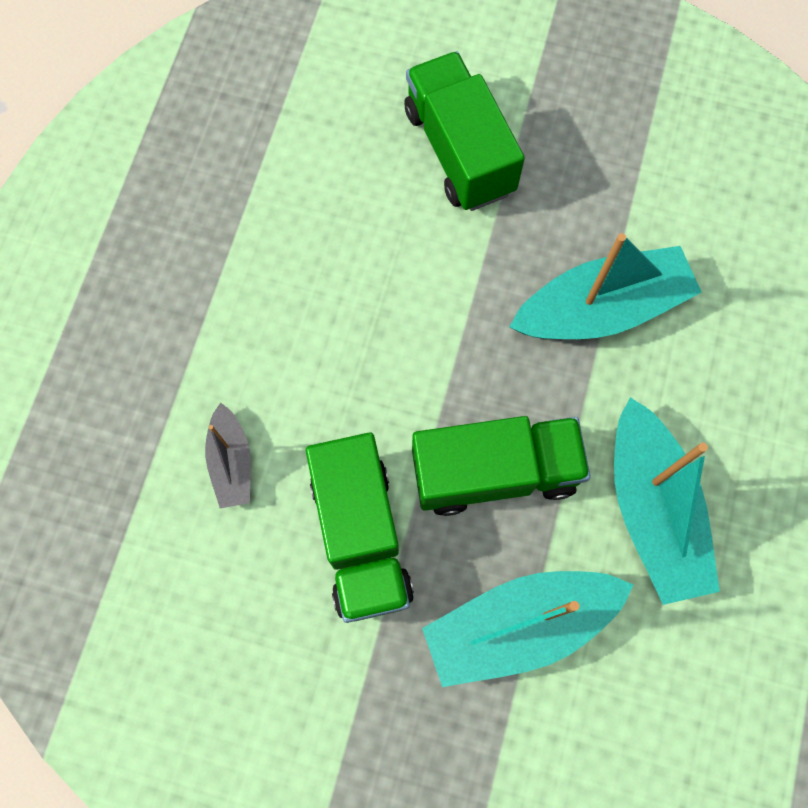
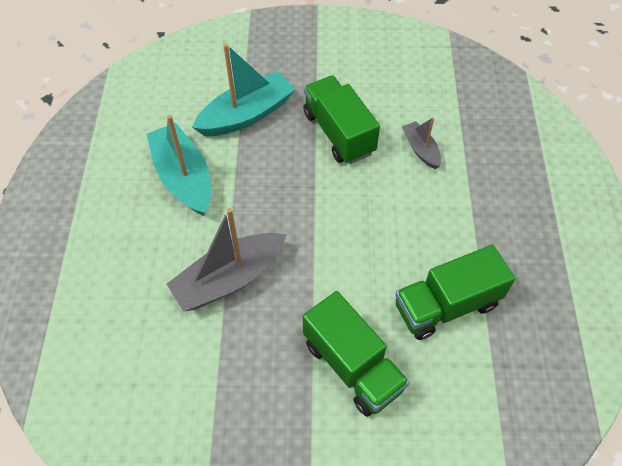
camera: 165 degrees right, 15 degrees down
(494, 472) = (275, 176): green truck -> green truck (446, 305)
(601, 308) = (229, 279): turquoise boat -> grey boat

